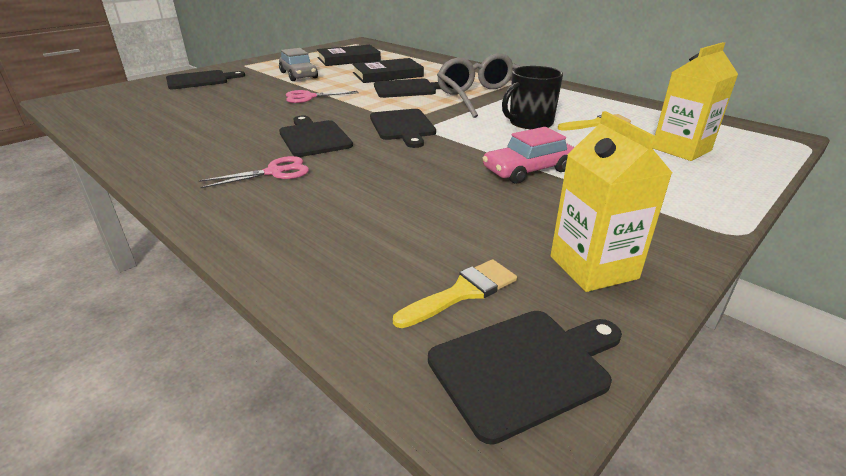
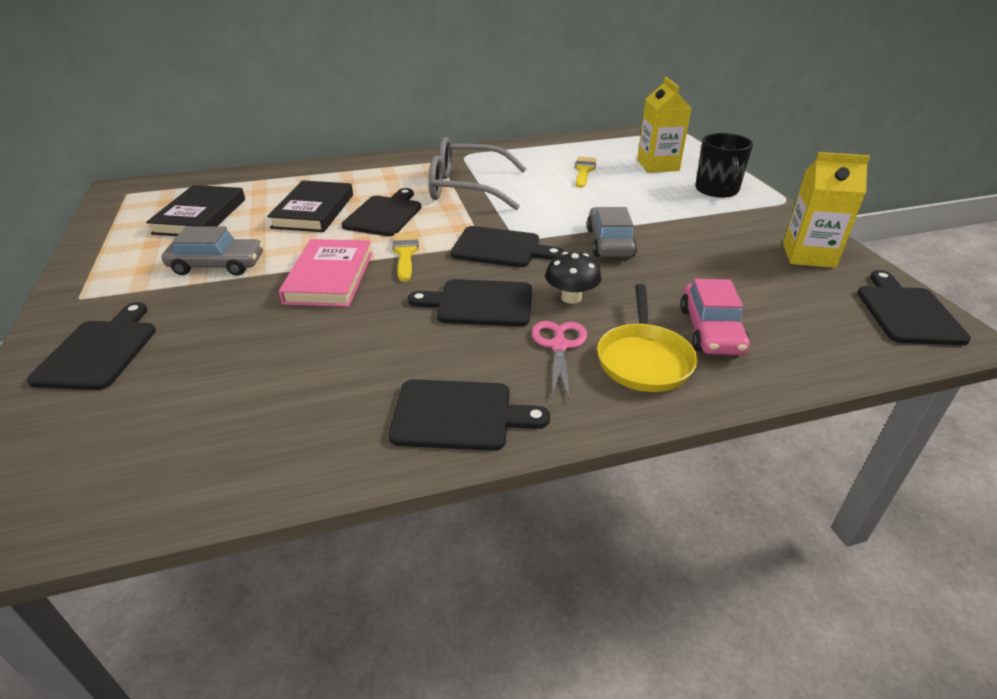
camera: 60 degrees left, 5 degrees up
(172, 160) = (459, 415): none -> black cutting board
(276, 206) = (644, 359): none -> yellow pan
(309, 97) = (329, 277): pink scissors -> pink book
(351, 163) = (571, 297): none -> black mushroom
(463, 292) = (824, 308): yellow brush -> yellow brush (405, 253)
(466, 159) = (609, 242): none -> grey car
(528, 170) = (652, 226): pink car -> pink car (710, 330)
(530, 123) = (553, 192): black mug -> black mug (717, 190)

